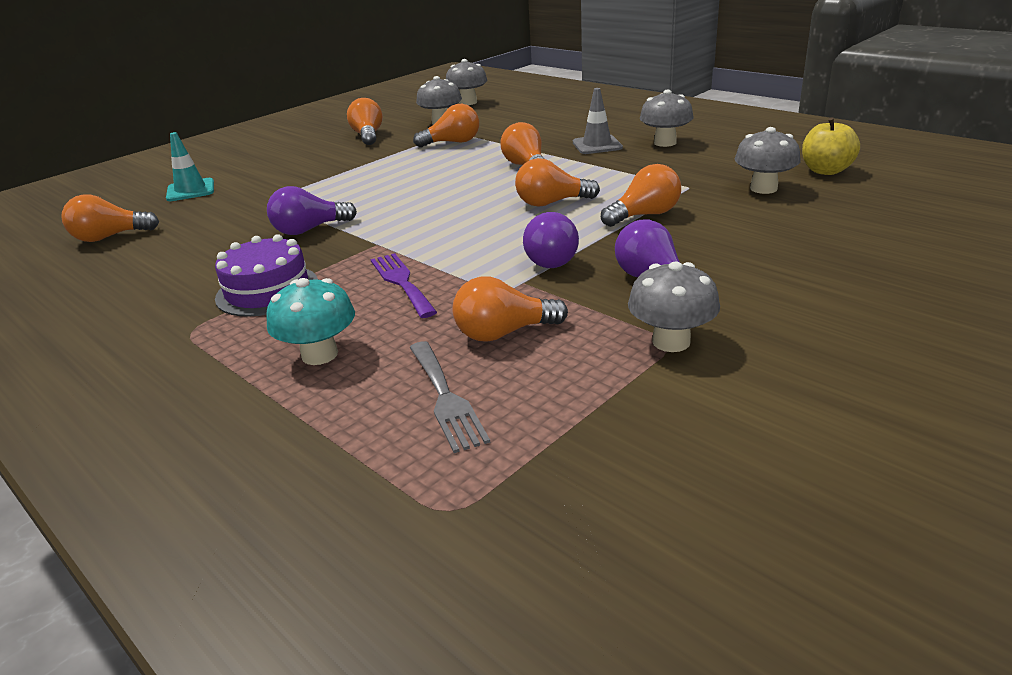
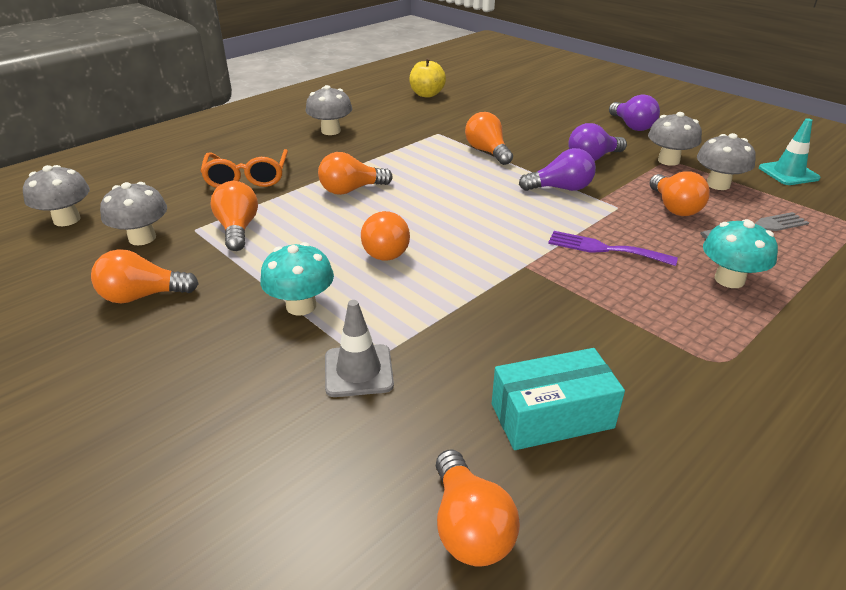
camera: 90 degrees left, 5 degrees up
(177, 258) = (551, 416): none -> turquoise box
(190, 190) = (283, 467): turquoise traffic cone -> turquoise traffic cone (788, 173)
(267, 290) = (629, 323): purple cake -> none
(309, 230) = (482, 313): purple light bulb -> purple light bulb (632, 126)
(342, 174) = (301, 306): none -> turquoise mushroom
(401, 282) = (604, 249): purple fork -> purple fork turned 45 degrees clockwise
(543, 131) = (247, 178): none -> orange glasses
(551, 203) = (451, 182): orange light bulb -> orange light bulb (385, 249)
(597, 145) = (314, 156): grey traffic cone -> grey traffic cone (358, 371)
(763, 188) = (451, 113): grey mushroom -> grey mushroom (718, 184)

